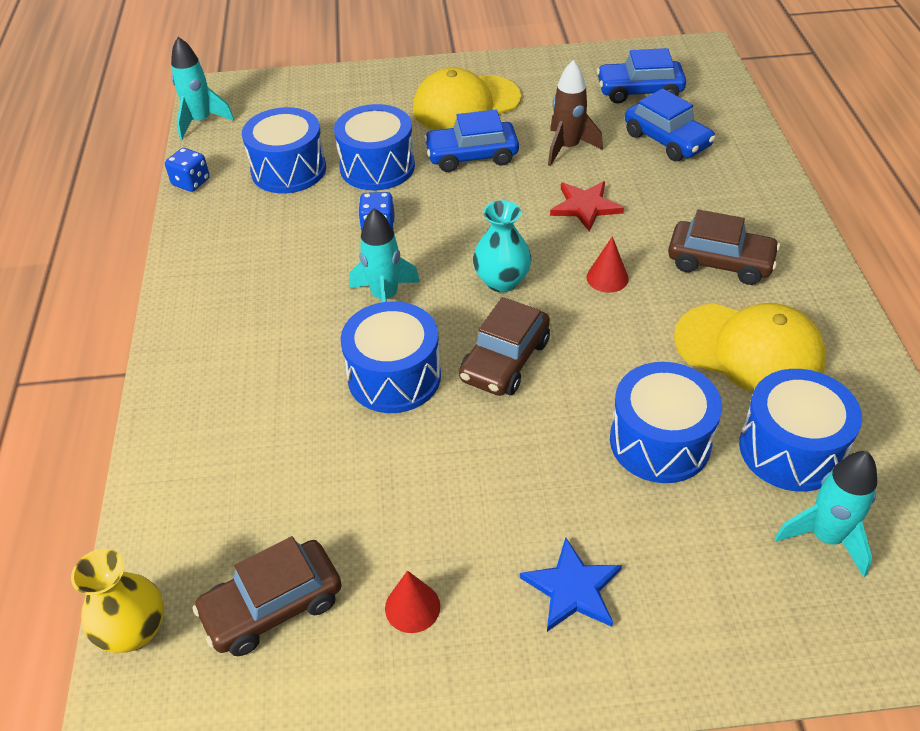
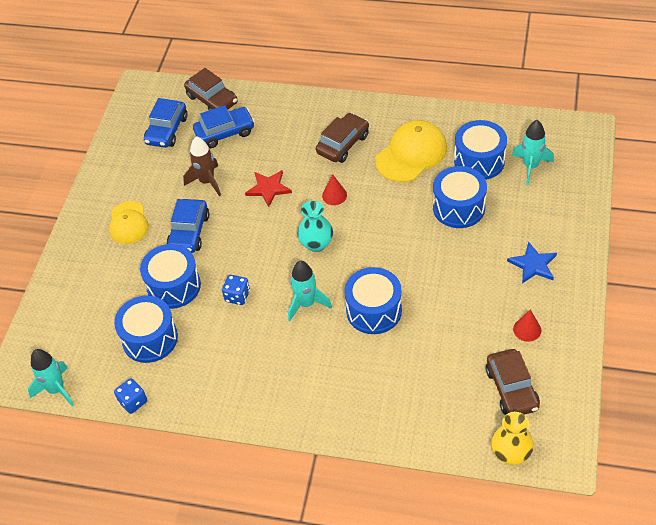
camera: 70 degrees left, 5 degrees up
(466, 104) = (128, 223): yellow cap -> yellow cap, size x0.66
(505, 360) = (380, 257): brown car -> brown car (212, 99)

